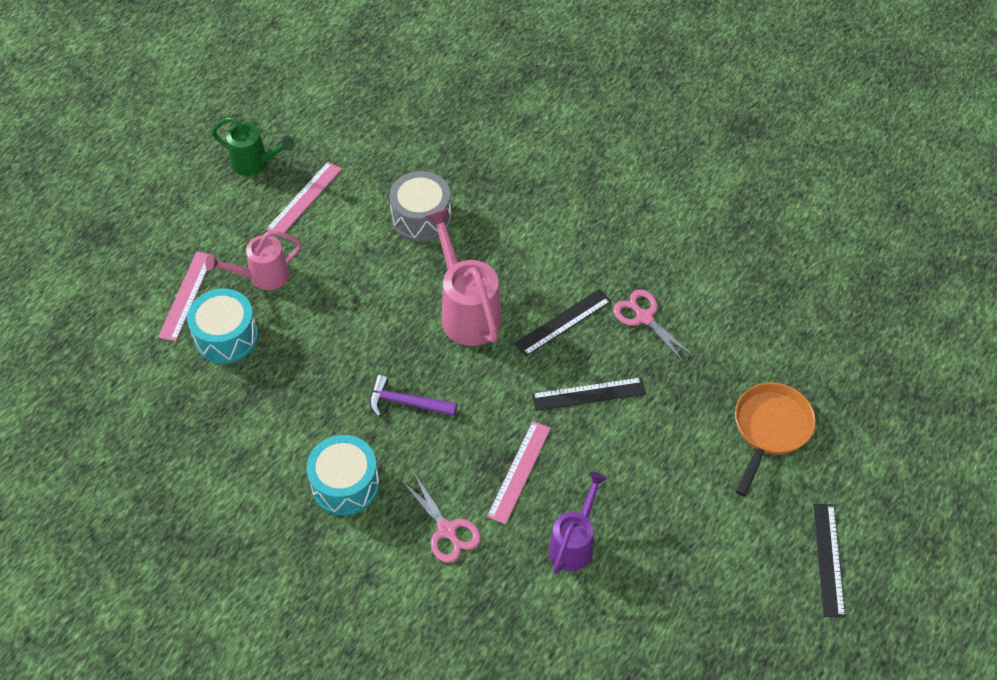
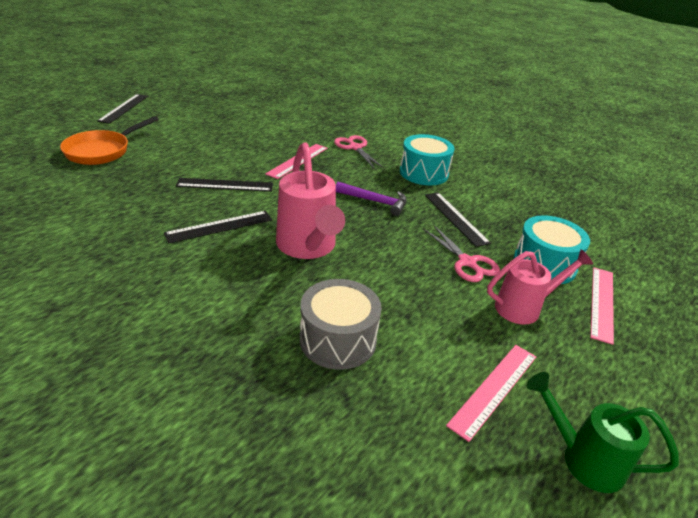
camera: 175 degrees left, 20 degrees down
(311, 393) = (455, 218): none -> black ruler
(574, 543) = (274, 133): purple watering can -> none
(644, 317) = (141, 218): pink scissors -> pink scissors (467, 262)

